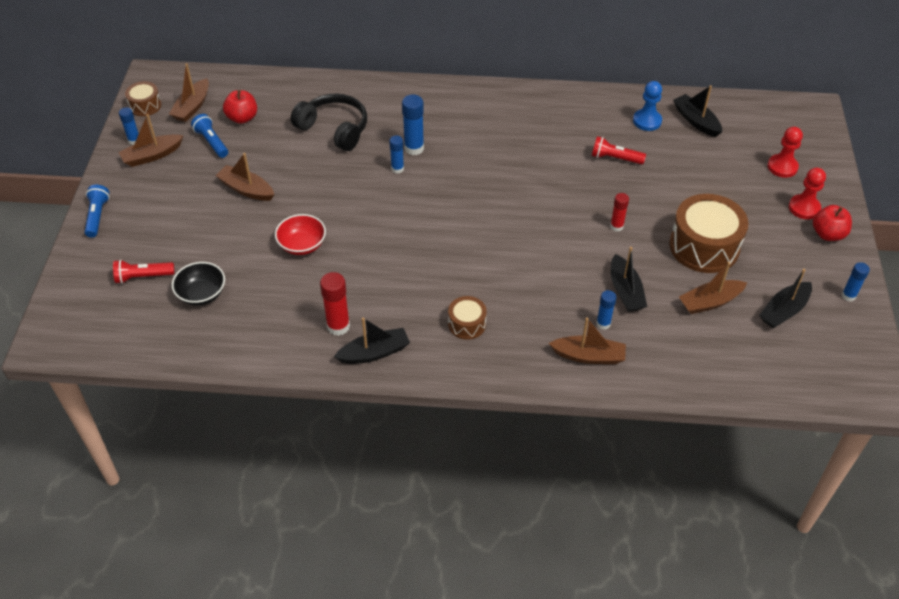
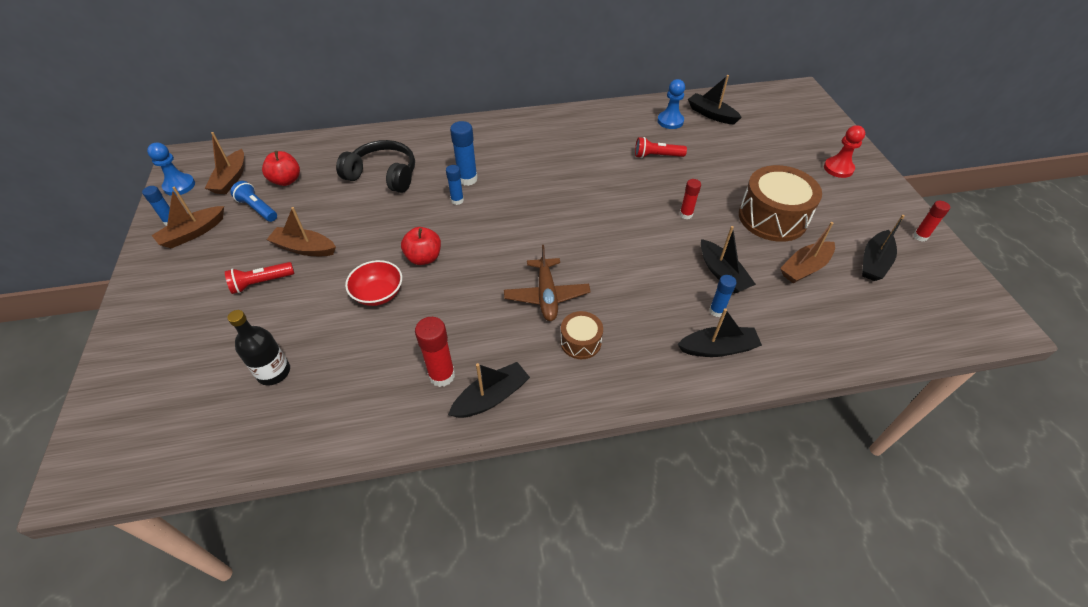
camera: 15 degrees left, 0 degrees up
(97, 216) = (135, 309): blue flashlight -> none
(143, 277) = (199, 367): red flashlight -> red flashlight (261, 283)
(145, 105) = (179, 186): brown drum -> blue pawn
(202, 294) = (274, 372): black bowl -> black bottle
(451, 277) = (546, 295): none -> brown plane
(588, 356) = (718, 348): brown boat -> black boat
(782, 167) = (801, 138): red pawn -> none
(827, 234) = (870, 186): red apple -> red apple (424, 258)
(848, 296) = (920, 236): blue glue stick -> red glue stick

